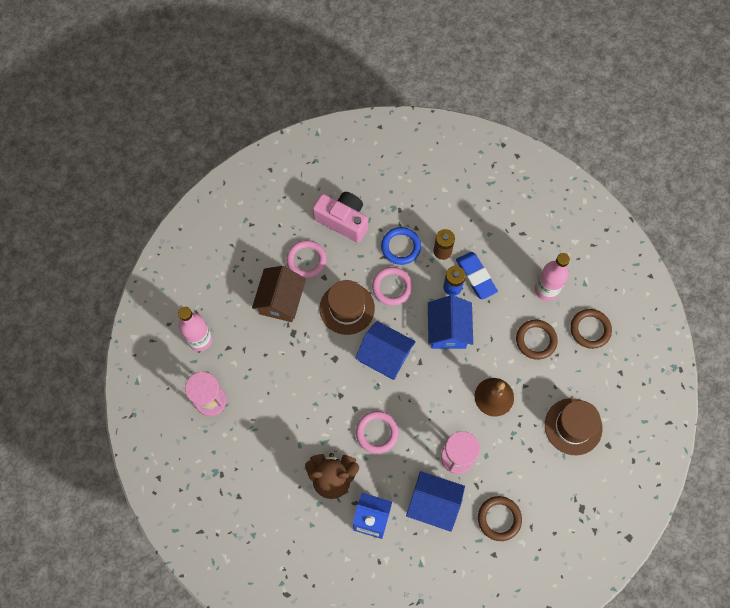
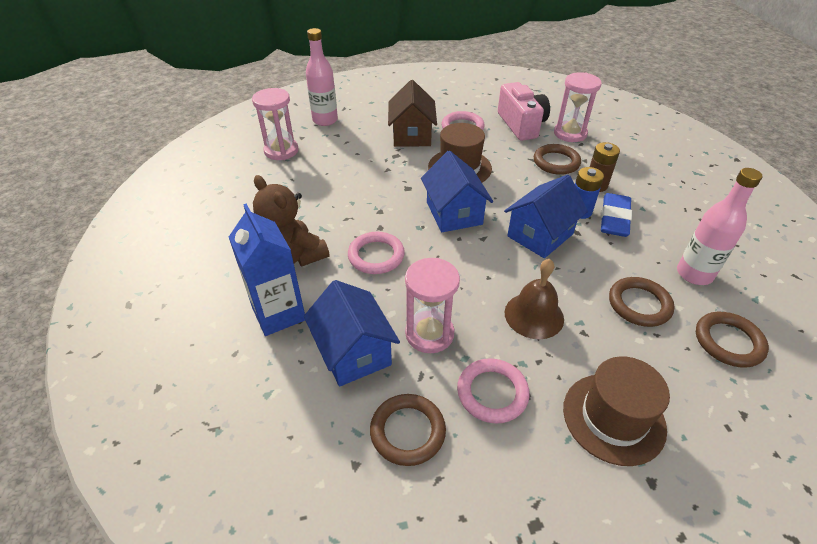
camera: 45 degrees right, 25 degrees down
(281, 301) = (412, 135): brown house -> brown house turned 60 degrees counterclockwise
(383, 203) = (570, 133): none -> pink hourglass
(392, 287) = (517, 179): pink ring -> pink ring (492, 393)
(401, 247) = (556, 162): blue ring -> brown ring

